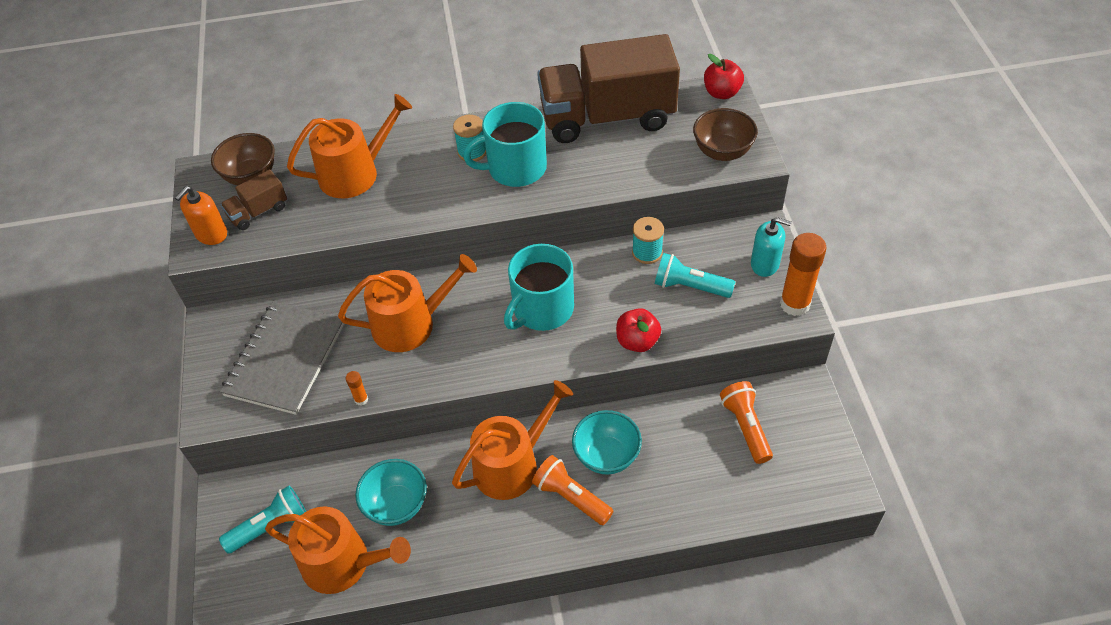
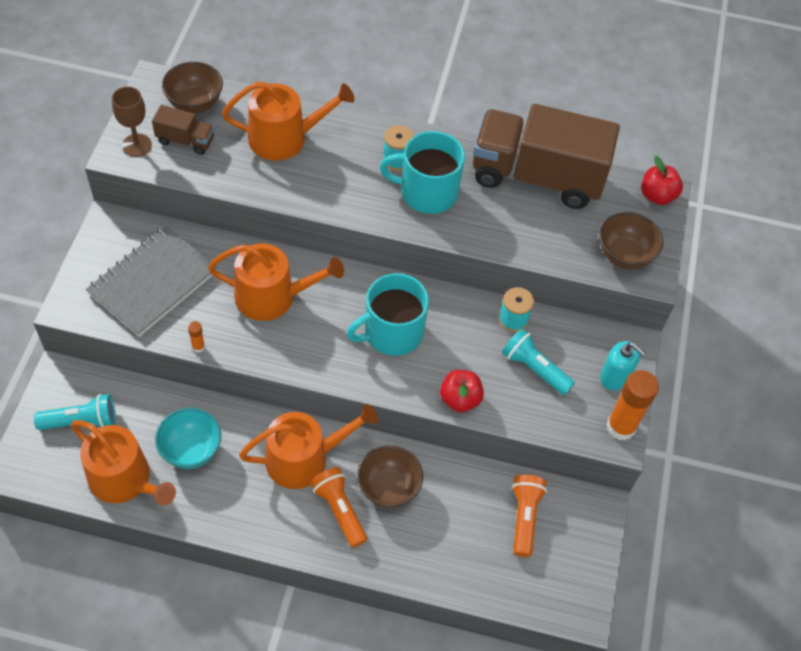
camera: 15 degrees right, 5 degrees up
(211, 234) = (137, 145): orange soap dispenser -> brown goblet
(258, 212) = (185, 140): brown truck -> brown truck turned 150 degrees counterclockwise
(606, 456) = (388, 488): turquoise bowl -> brown bowl

